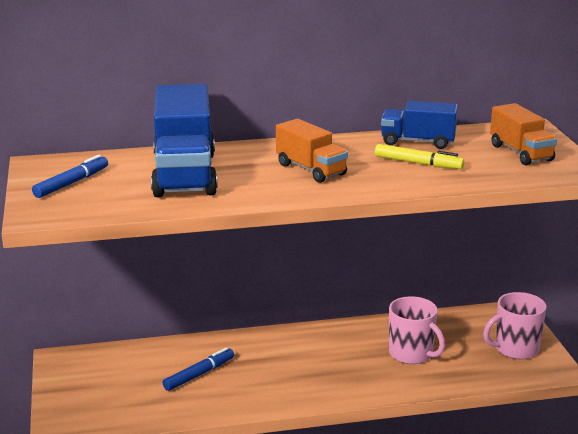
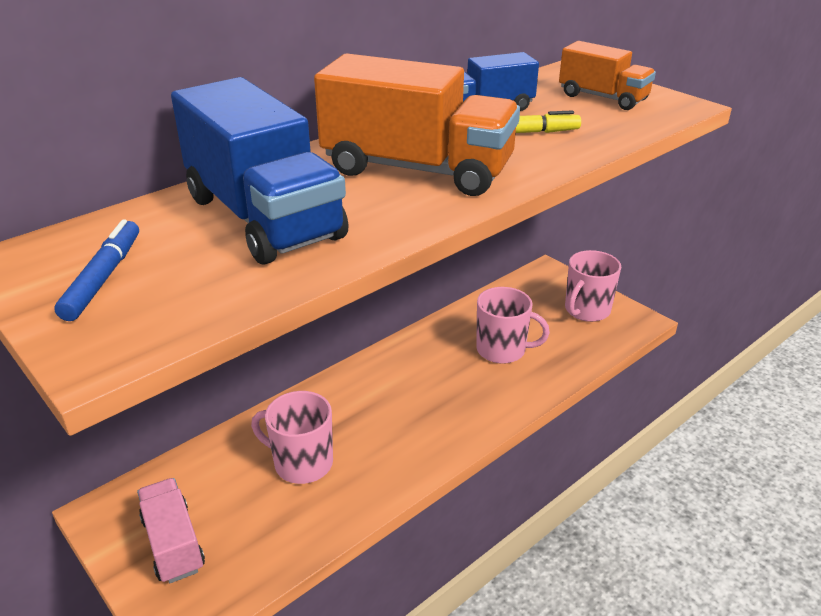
camera: 30 degrees left, 10 degrees up
(87, 389) = (173, 544): none -> pink truck
(199, 374) = (302, 463): blue marker -> pink mug
(311, 169) = (417, 169): orange truck -> orange truck, size x1.75

